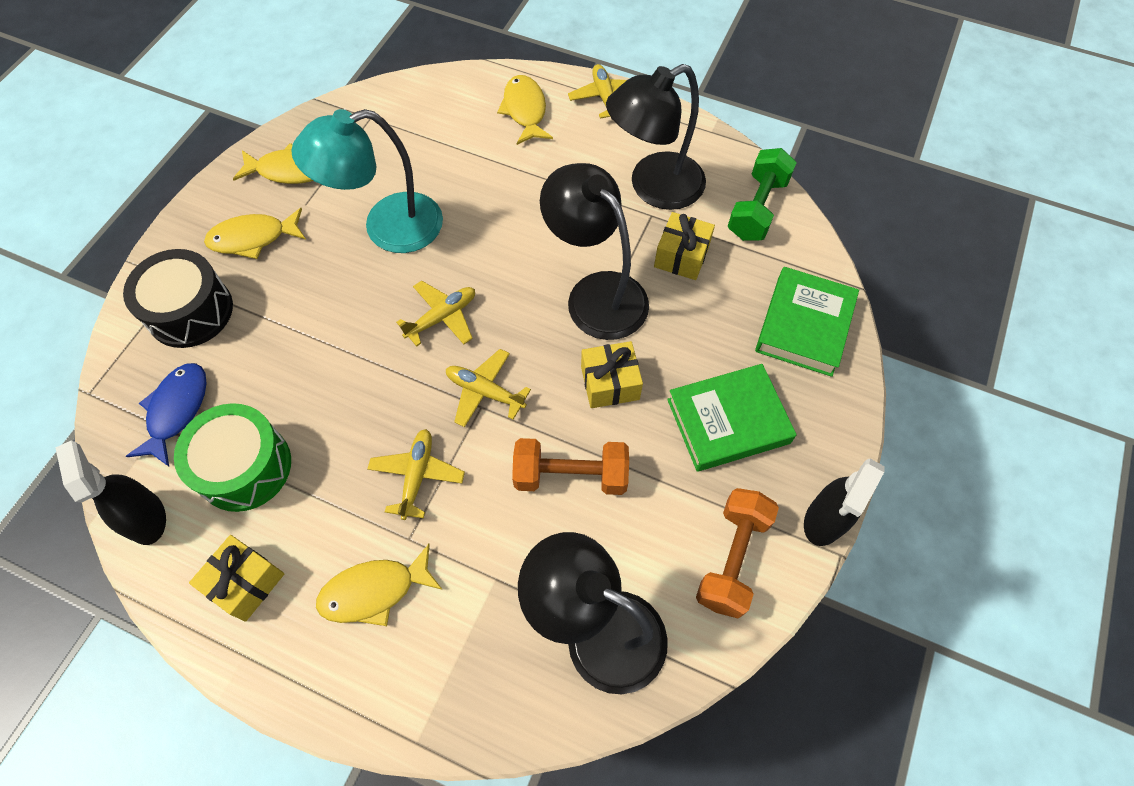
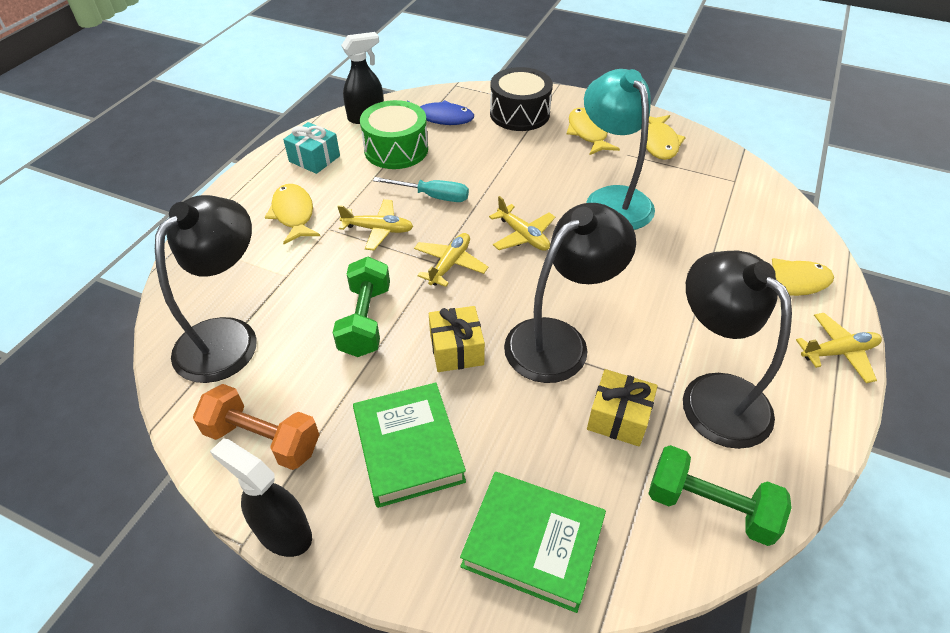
camera: 90 degrees right, 15 degrees down
(245, 582) = (314, 159): yellow gift -> turquoise gift
(358, 415) = (433, 196): none -> turquoise screwdriver
(570, 475) = (365, 320): orange dumbbell -> green dumbbell

